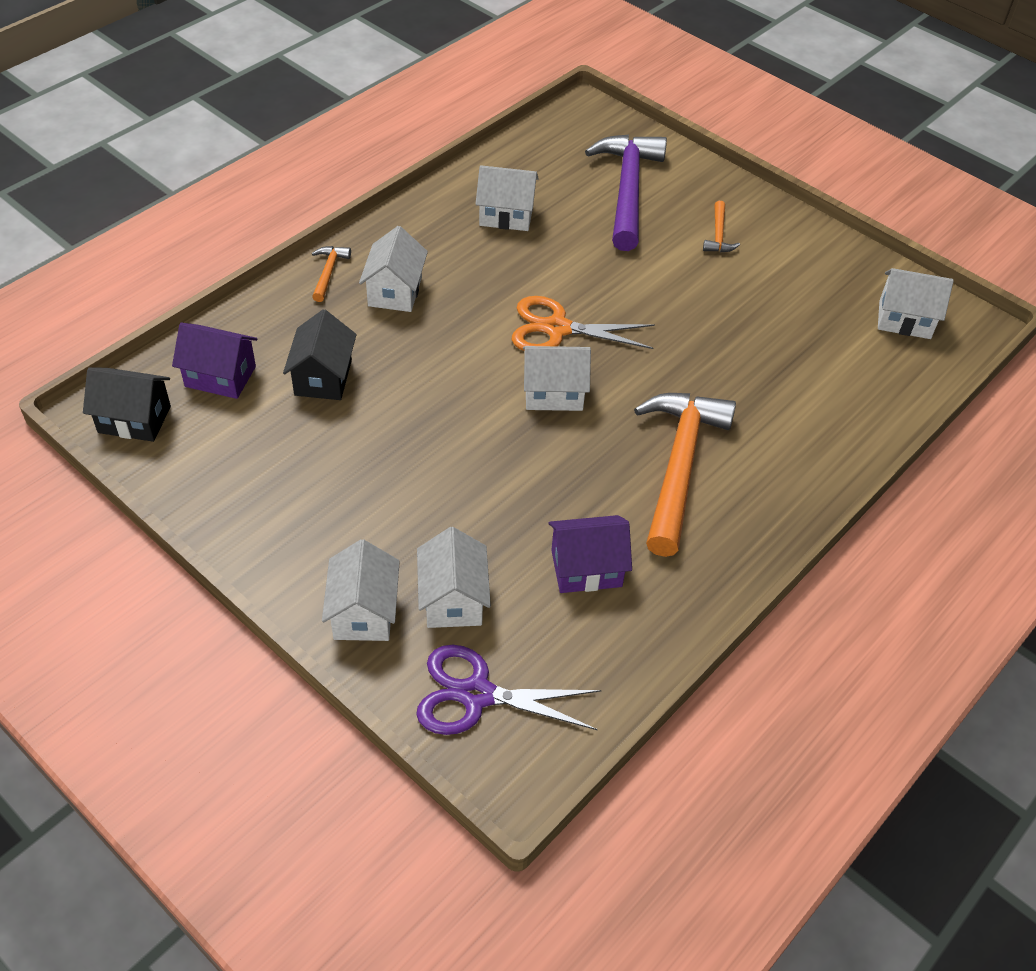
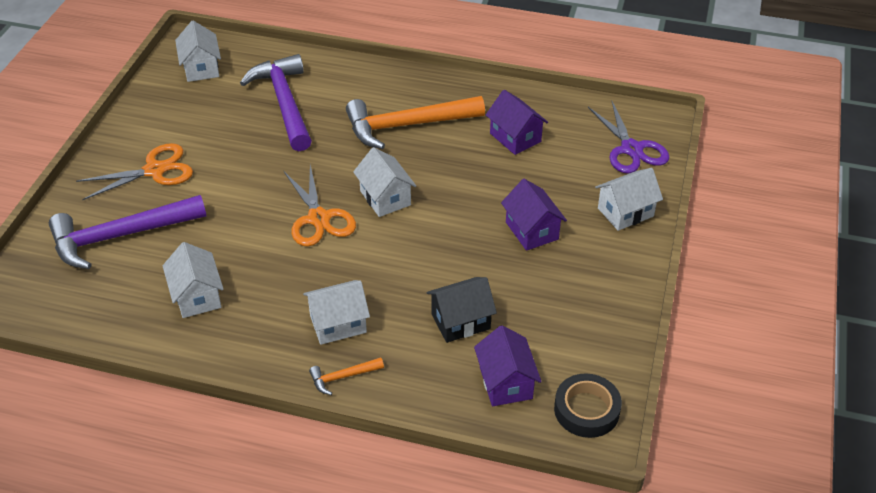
camera: 115 degrees left, 5 degrees down
(134, 419) = (586, 410): black house -> black tape
(404, 499) = (532, 230): none -> purple house
(453, 599) = (583, 180): white house -> none
(718, 235) = (155, 170): orange hammer -> orange scissors
(791, 369) = (284, 103): none -> purple hammer

